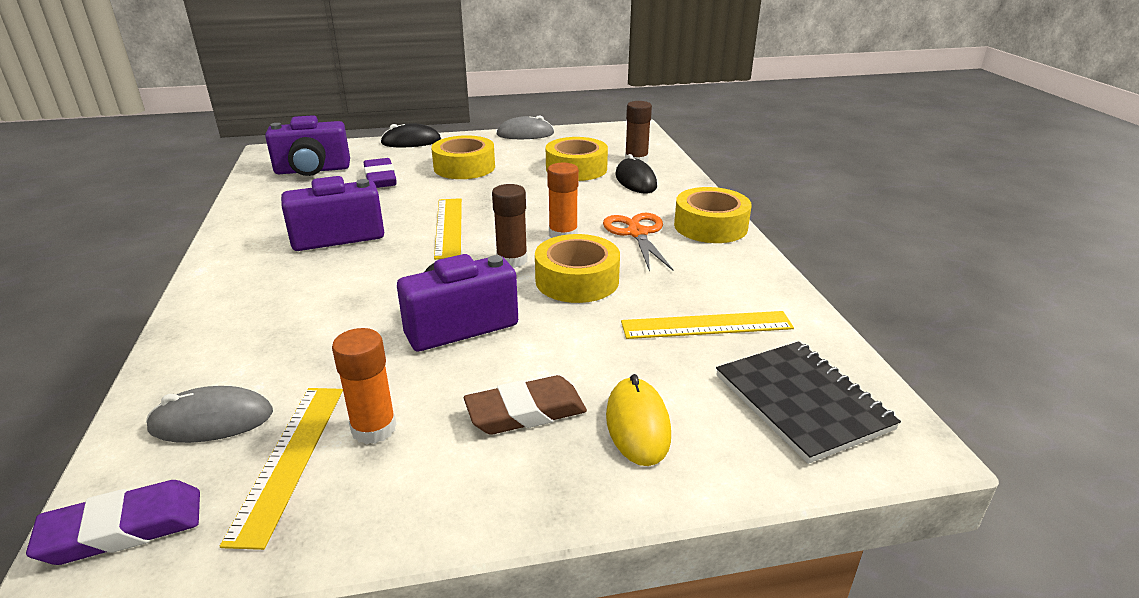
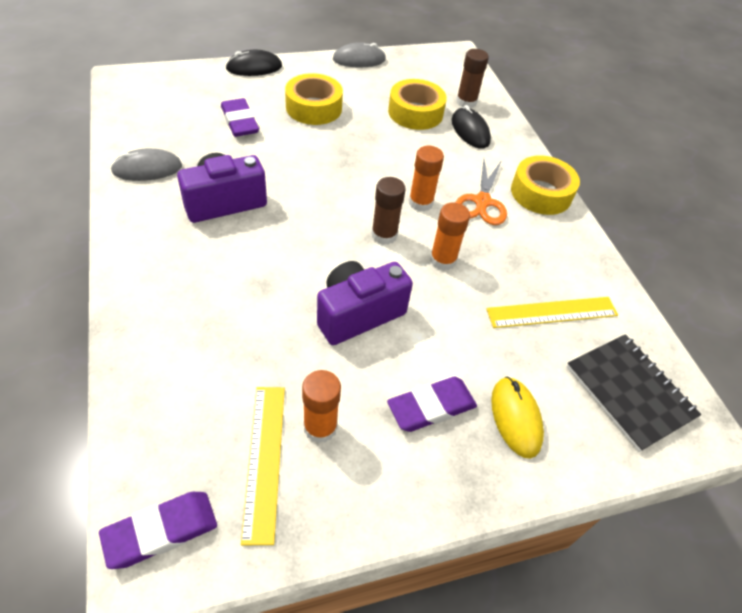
camera: 10 degrees left, 20 degrees up
(212, 421) = (190, 423): grey mouse -> grey mouse (147, 169)
(312, 170) = (172, 108): purple camera -> none
(449, 227) = (320, 191): yellow ruler -> none
(526, 412) = (431, 407): brown eraser -> purple eraser
(577, 280) = (443, 260): yellow tape -> orange glue stick
(637, 233) = (482, 202): orange scissors -> orange scissors turned 150 degrees counterclockwise

